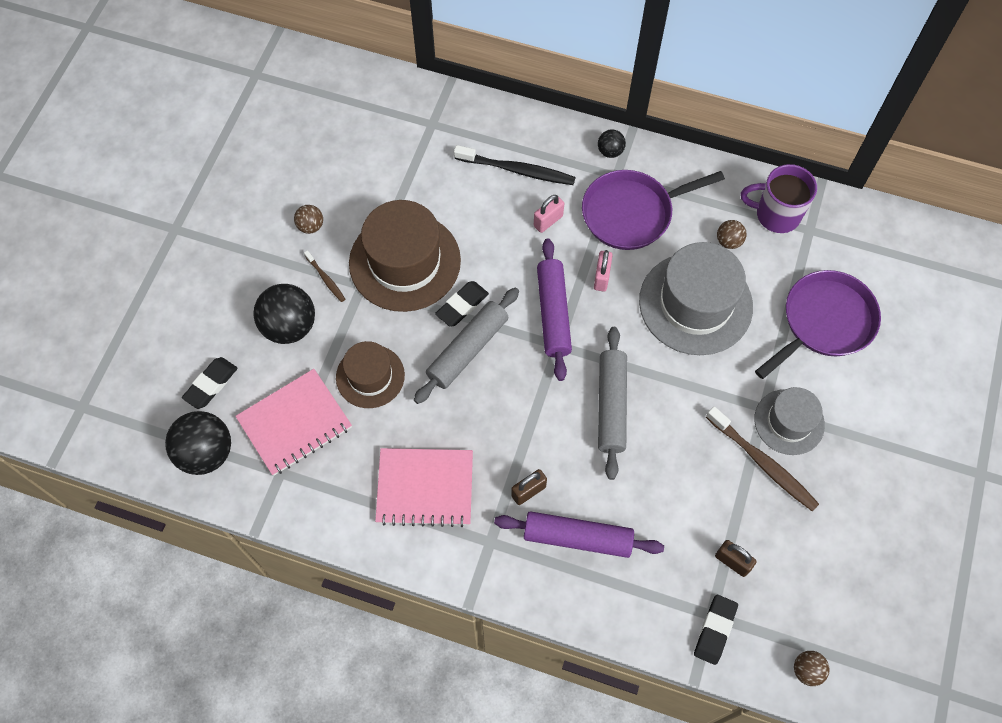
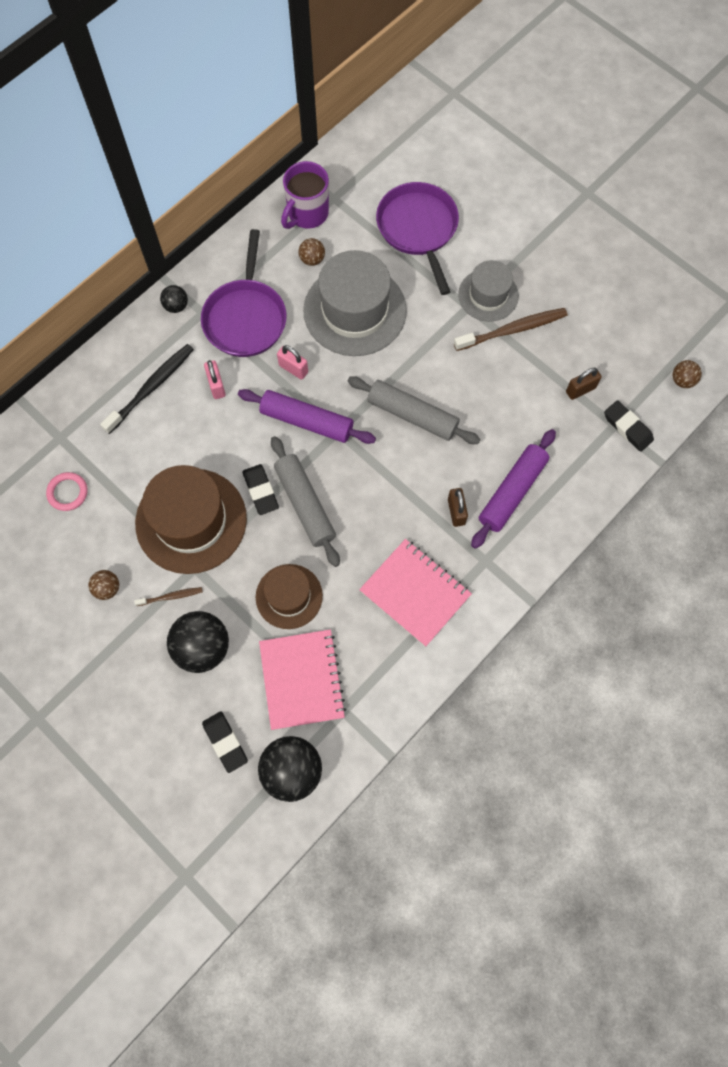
camera: 65 degrees left, 5 degrees up
(384, 154) = (67, 492): none -> pink ring
(425, 488) = (415, 593): pink notebook -> pink notebook turned 75 degrees counterclockwise

